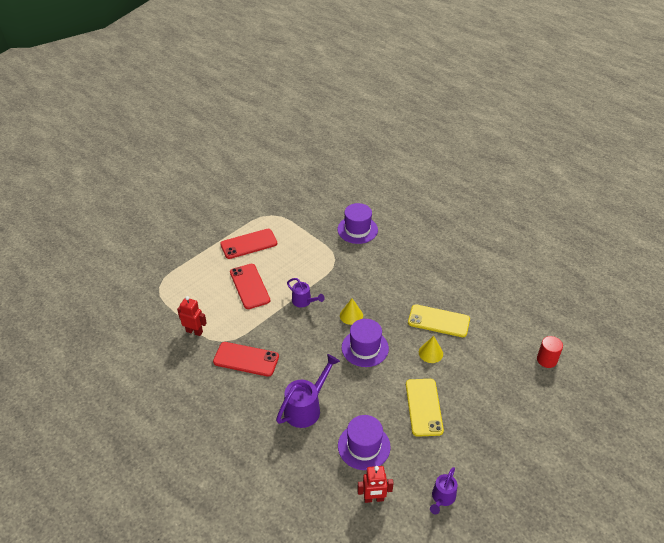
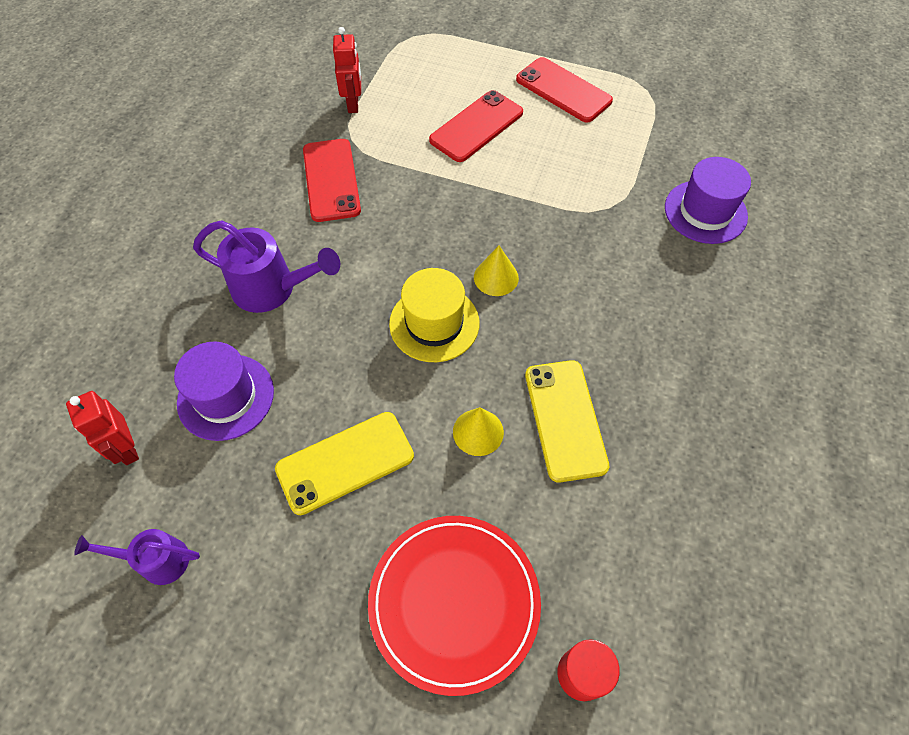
camera: 65 degrees right, 15 degrees up
(304, 301) = (487, 203): purple watering can -> none
(365, 348) = (434, 323): purple hat -> yellow hat
(504, 389) = (454, 602): none -> red plate

